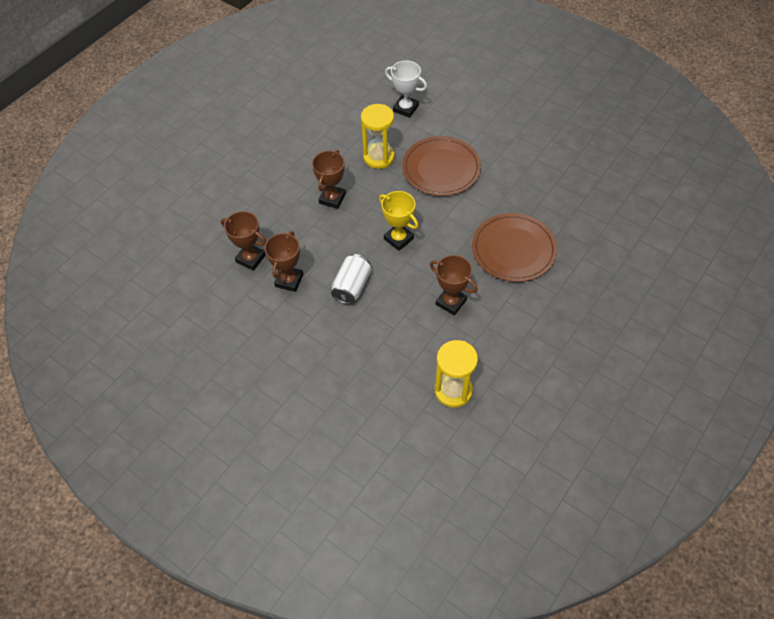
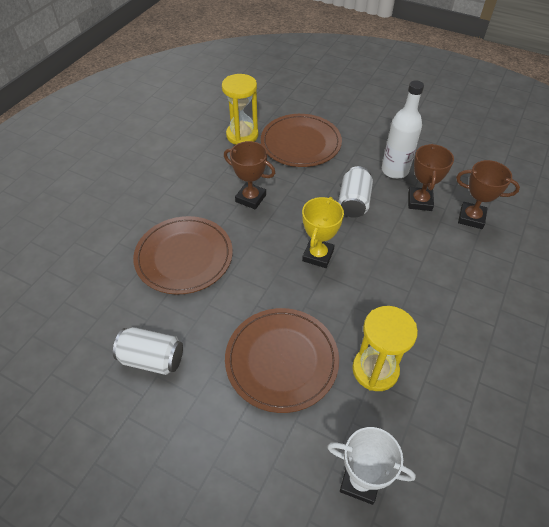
camera: 170 degrees right, 5 degrees down
(297, 319) = (395, 170): none -> white bottle
(332, 198) = (414, 297): brown trophy -> none
(387, 369) = (300, 143): none -> brown plate
(398, 239) = (318, 255): yellow trophy -> yellow trophy turned 75 degrees clockwise
(531, 178) = (152, 359): none -> white can

